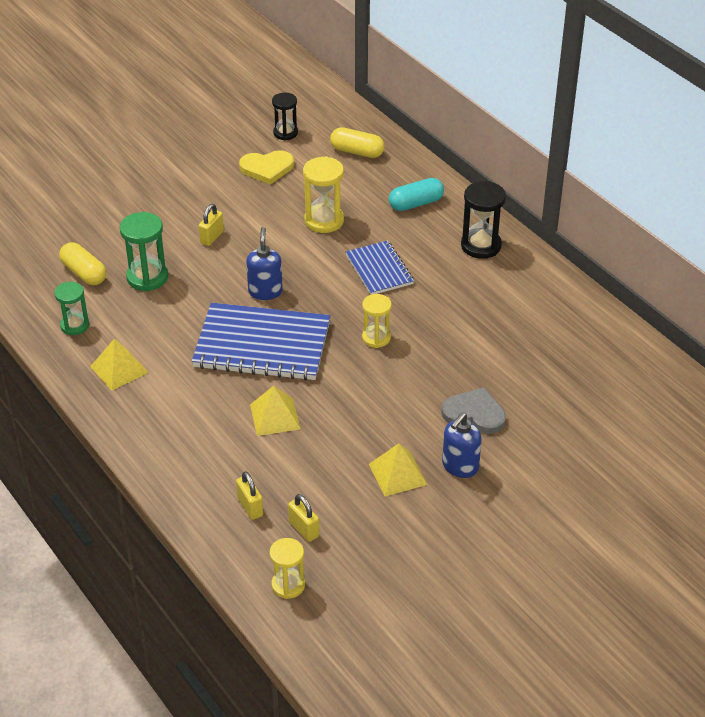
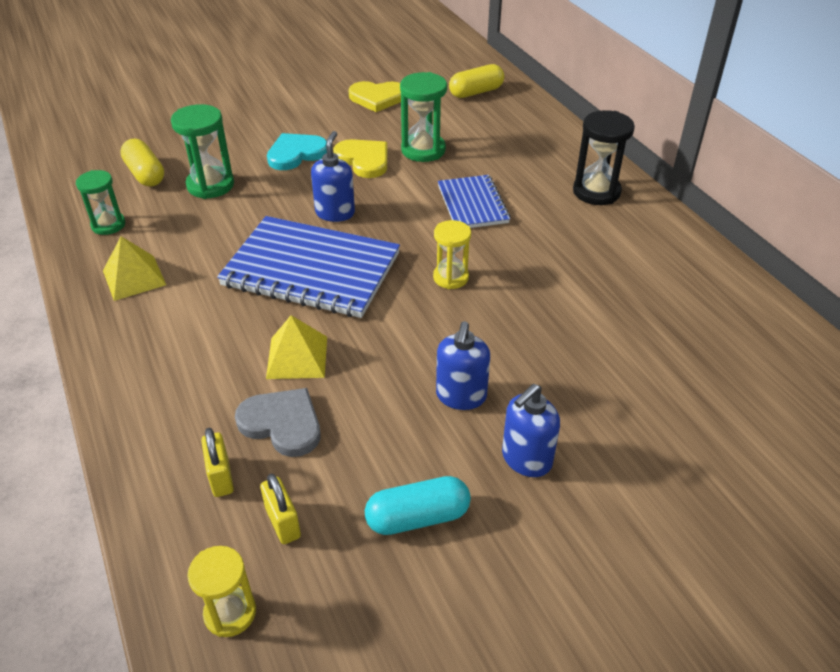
camera: 10 degrees right, 0 degrees up
(212, 237) = (296, 154): yellow padlock -> turquoise heart
(274, 237) = (363, 160): none -> yellow heart
(285, 133) = (406, 70): black hourglass -> none
(324, 220) = (423, 150): yellow hourglass -> green hourglass
(357, 152) = (476, 92): yellow capsule -> yellow capsule turned 60 degrees counterclockwise
(398, 474) = (437, 457): yellow pyramid -> none
(405, 429) = (461, 396): none -> blue soap dispenser
(416, 203) = (529, 144): turquoise capsule -> turquoise capsule (418, 517)
(474, 413) = (558, 387): grey heart -> grey heart (282, 424)

